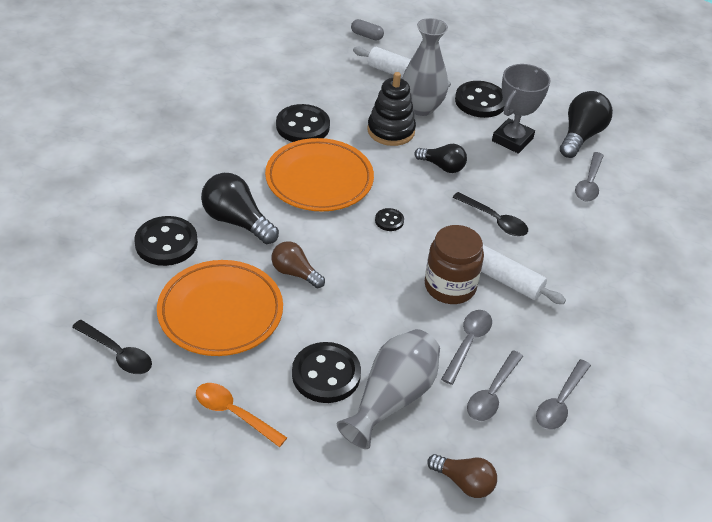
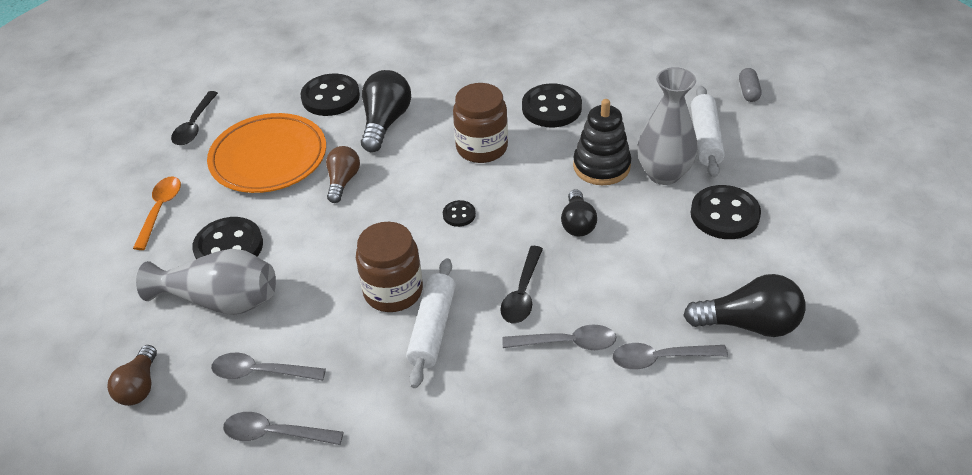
camera: 70 degrees right, 0 degrees up
(319, 179) = (482, 147): orange plate -> brown jar
(468, 343) = (320, 331): grey spoon -> grey spoon (567, 343)
(512, 140) = (679, 264): grey trophy -> none

